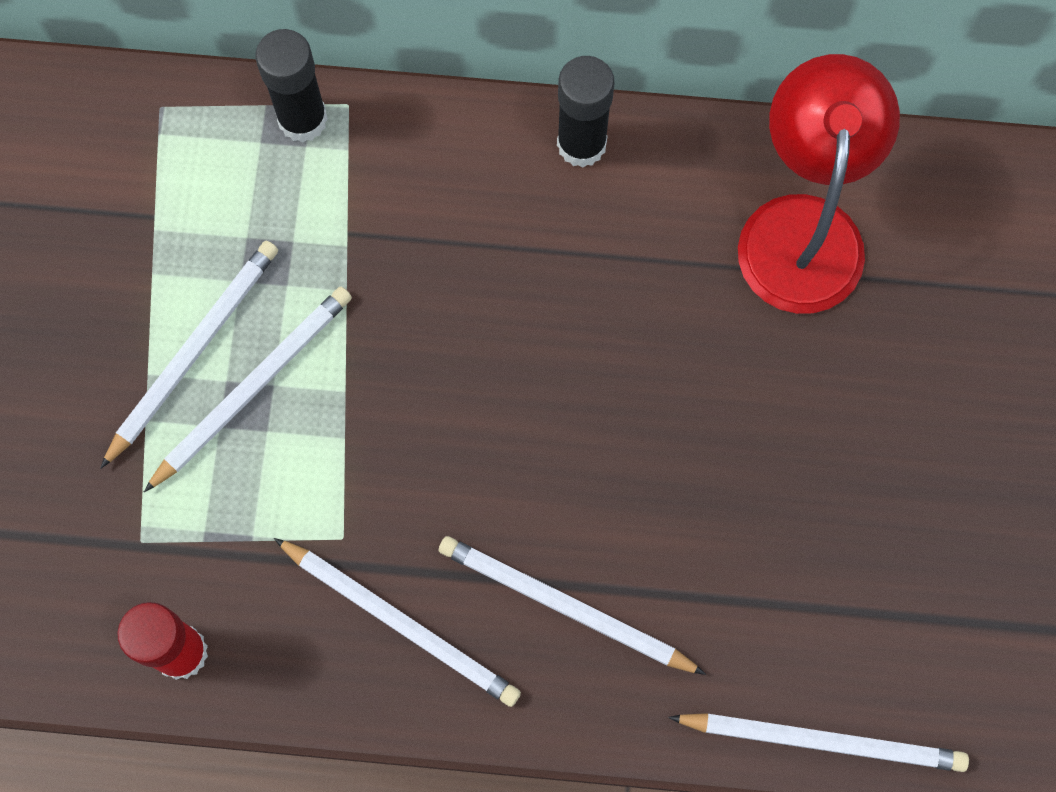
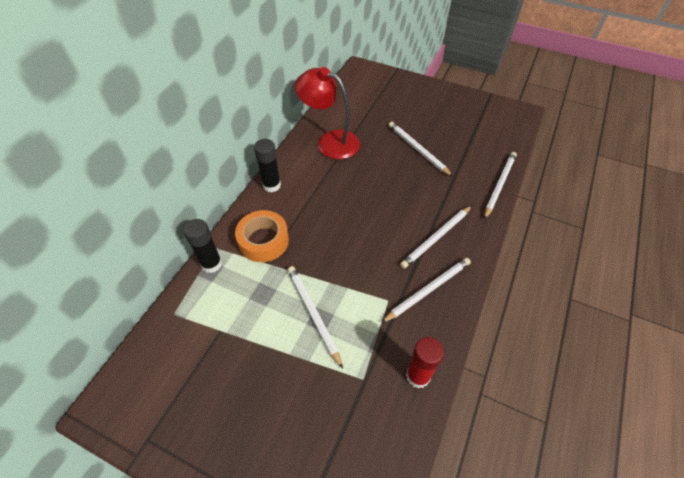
camera: 70 degrees left, 20 degrees down
(193, 351) = (287, 332): white pencil -> white pencil (418, 150)
(405, 201) = (263, 241): none -> orange tape

